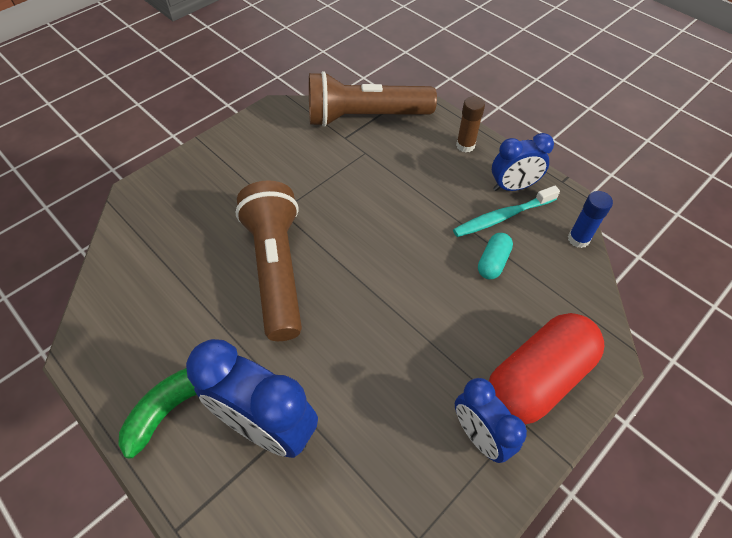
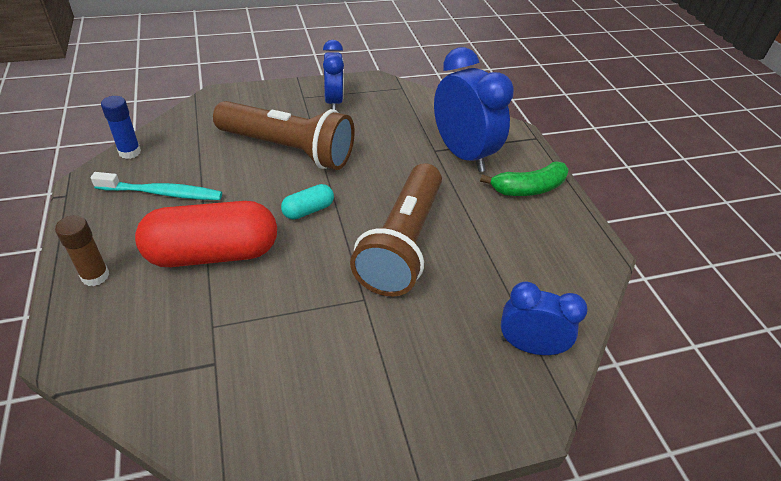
camera: 155 degrees left, 10 degrees down
(365, 117) = (156, 384): brown flashlight -> brown flashlight (288, 149)
(493, 262) = (216, 168): turquoise capsule -> turquoise capsule (308, 210)
(513, 187) = (115, 211): blue clock -> blue clock (529, 346)
(537, 378) = (270, 106): red capsule -> red capsule (213, 253)

